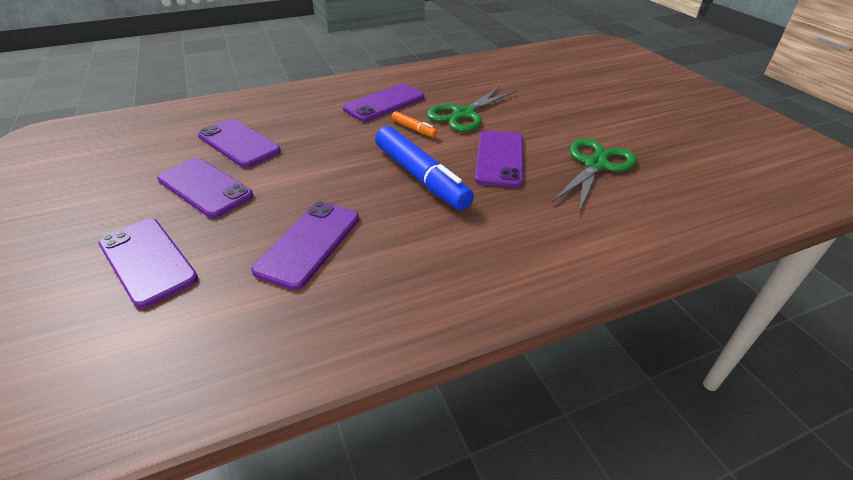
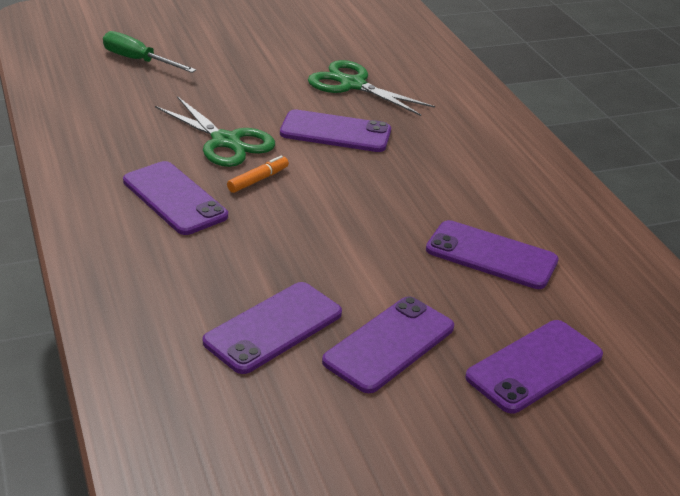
camera: 90 degrees left, 5 degrees down
(421, 177) = (370, 183): blue marker -> none
(566, 77) = (138, 60): none -> green screwdriver

